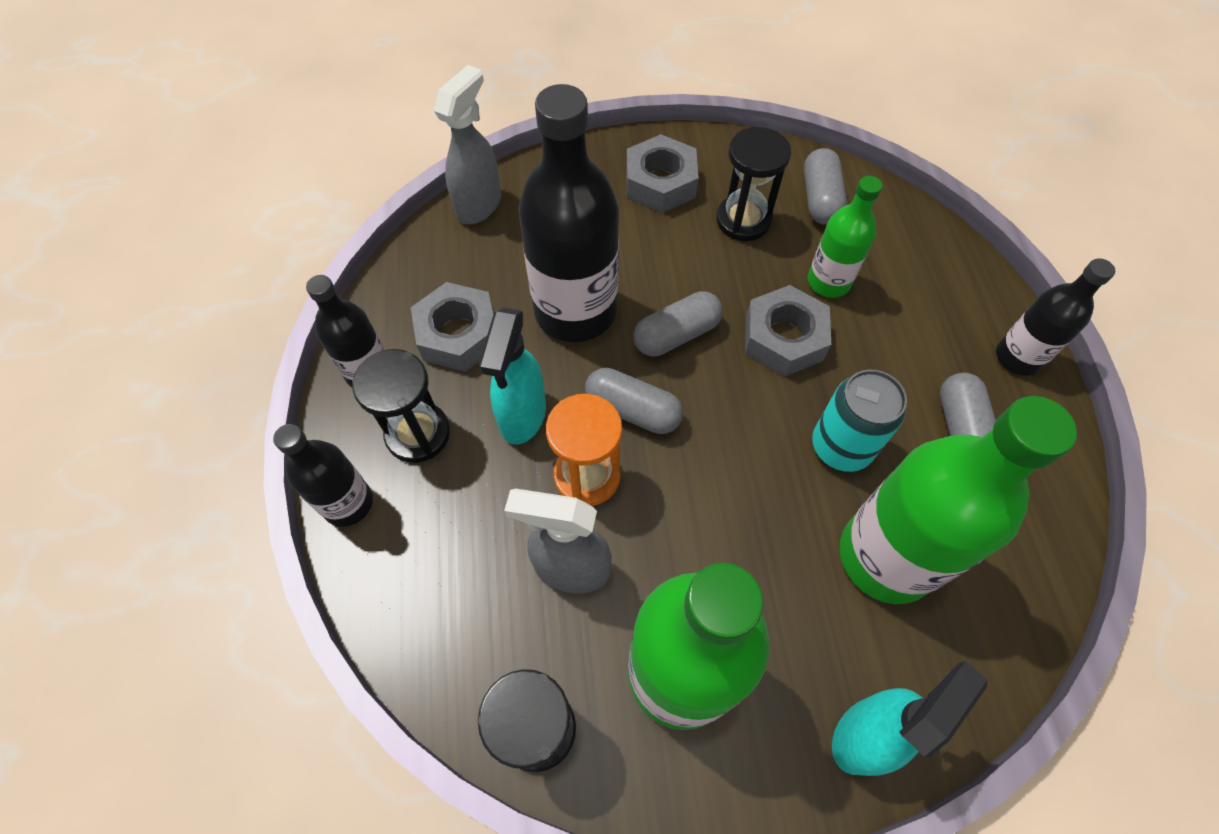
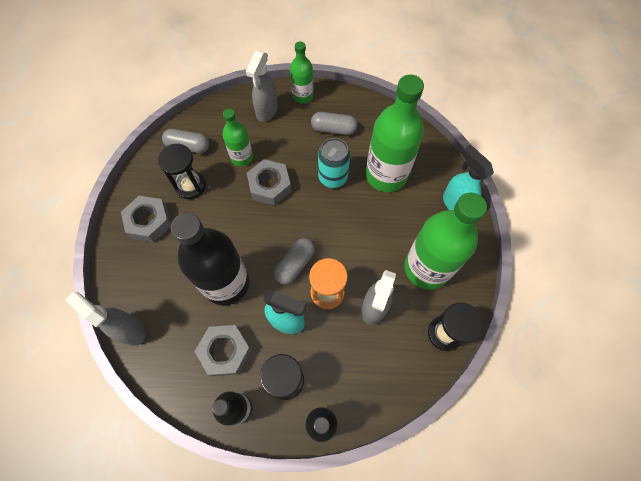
camera: 80 degrees left, 5 degrees up
(676, 335) = (255, 234): grey capsule -> none
(949, 301) = (266, 111): none -> grey spray bottle
(1018, 357) = (302, 96): black bottle -> green bottle

